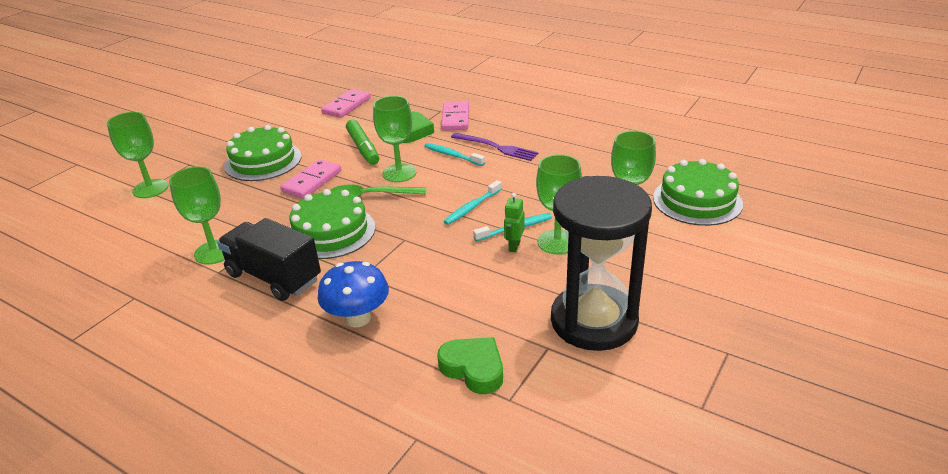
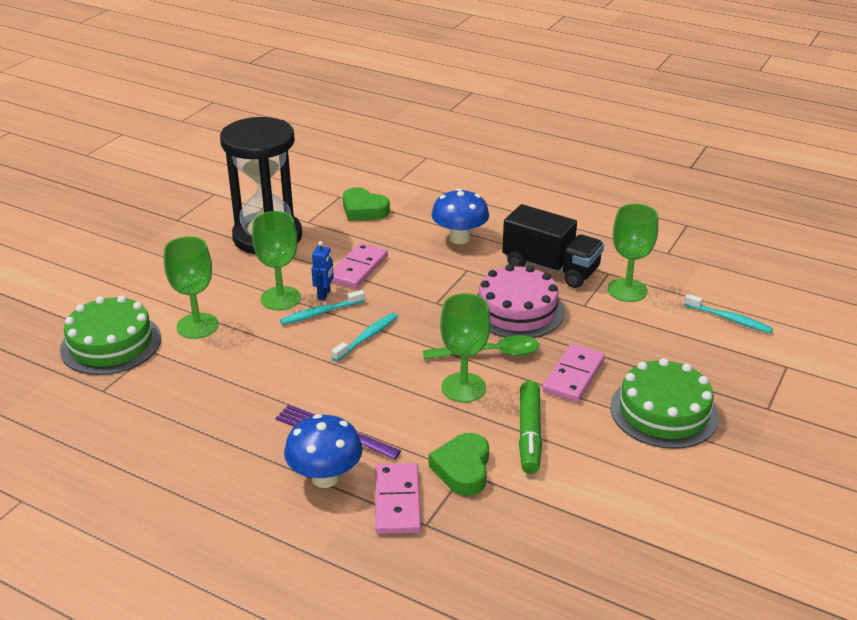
camera: 175 degrees right, 0 degrees up
(150, 189) = (779, 367): green goblet -> none
(331, 232) = (517, 310): green cake -> pink cake
(347, 106) = (601, 544): pink domino -> pink domino (358, 268)
(363, 148) = (529, 434): green marker -> green marker turned 150 degrees counterclockwise
(452, 155) = (395, 417): turquoise toothbrush -> turquoise toothbrush (729, 319)
(499, 127) = (325, 477): none -> blue mushroom
(514, 246) = (324, 294): green robot -> blue robot

